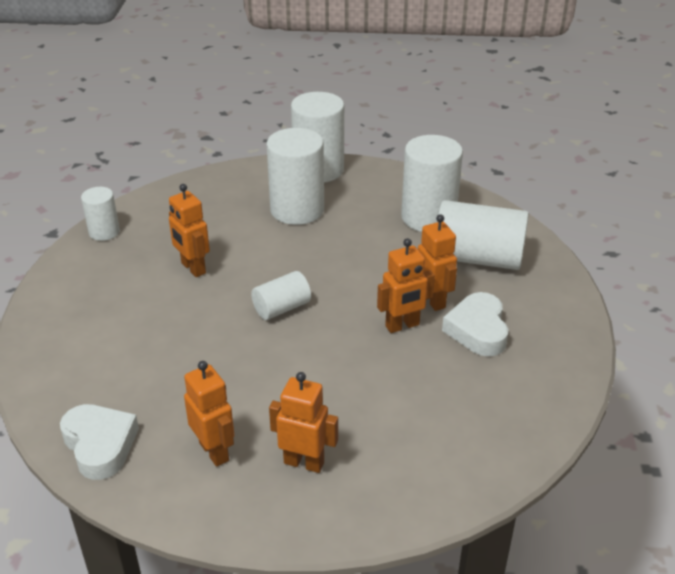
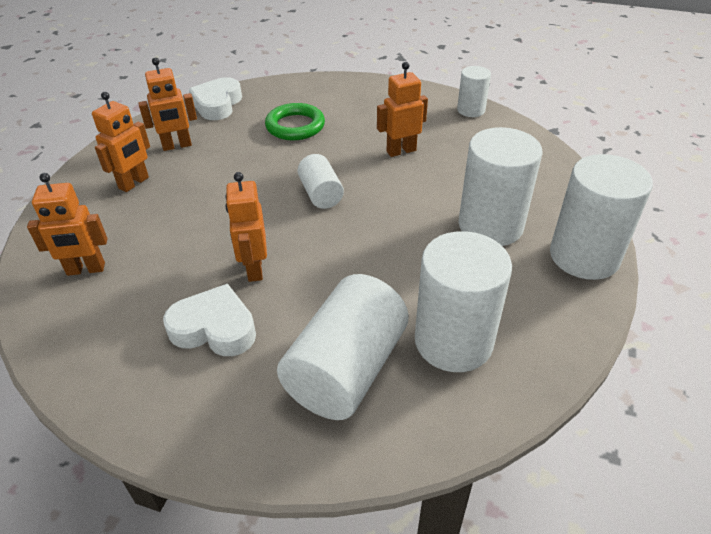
camera: 105 degrees right, 5 degrees up
(100, 445) = (217, 104): white heart -> white heart turned 120 degrees clockwise
(152, 354) = (295, 126): none -> green ring
(433, 300) = (282, 303): orange robot -> orange robot (86, 269)

